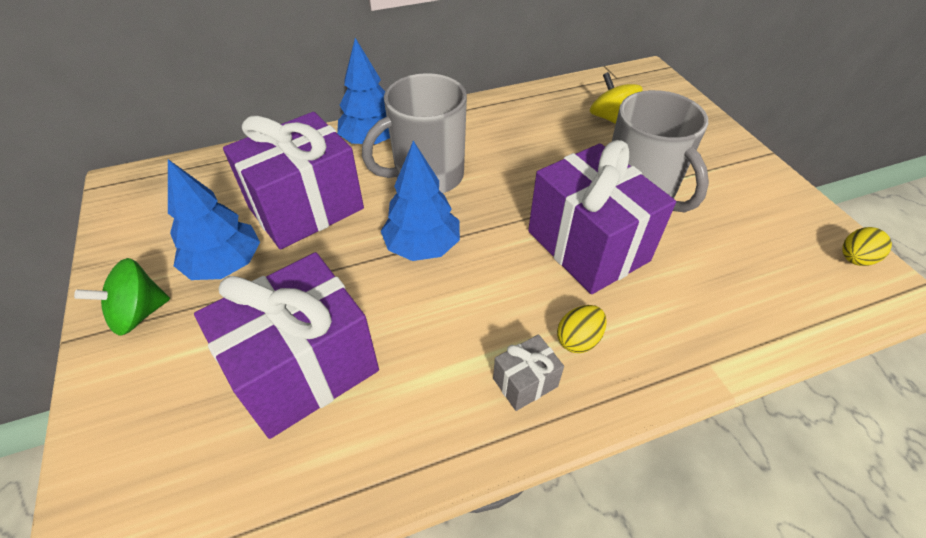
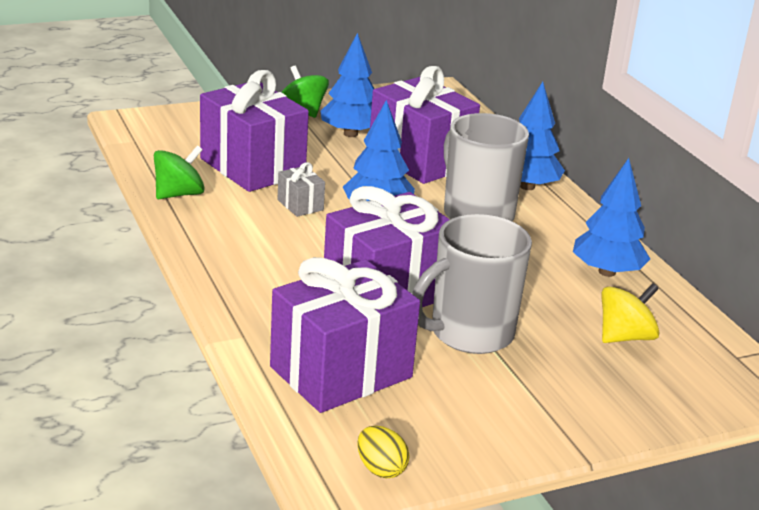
camera: 85 degrees right, 20 degrees down
(384, 460) = (179, 194): none -> green spinning top
(519, 115) = (607, 272): none -> blue tree
(525, 382) = (232, 247): grey gift -> grey gift (300, 205)
(578, 339) = (272, 275): yellow egg -> none
(735, 282) = (341, 372): none -> purple gift

